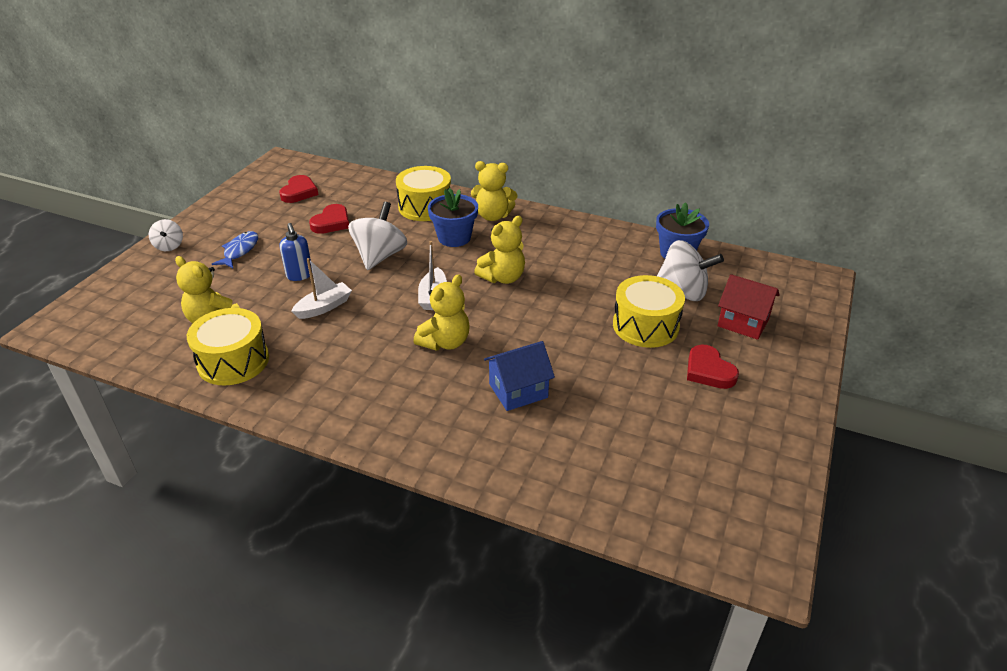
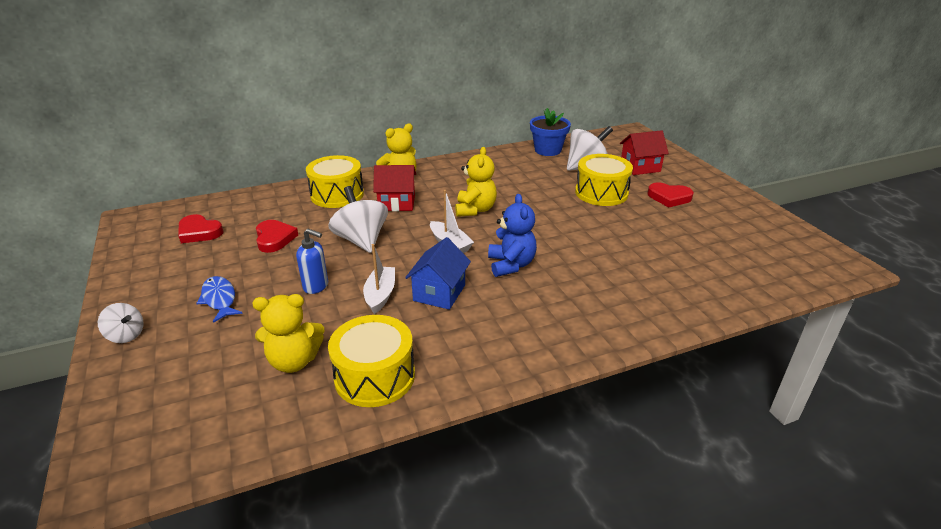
camera: 45 degrees left, 5 degrees down
(299, 192) = (199, 232): red heart -> red heart turned 150 degrees clockwise
(445, 342) = (511, 265): yellow teddy bear -> blue teddy bear
(454, 238) = (396, 203): blue flower pot -> red house
(518, 391) = (604, 264): blue house -> blue house (439, 293)

